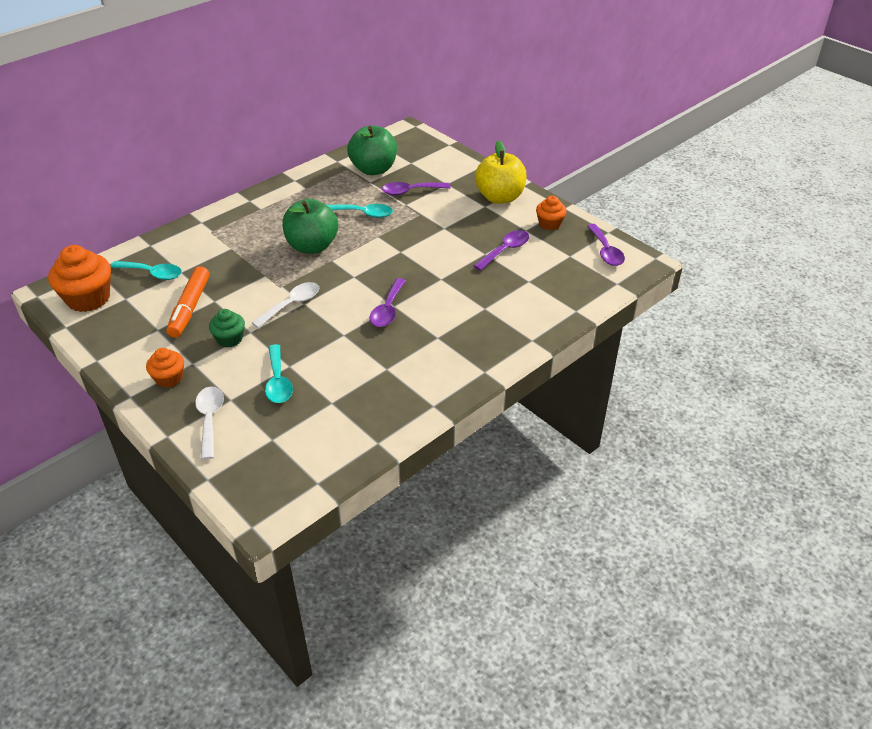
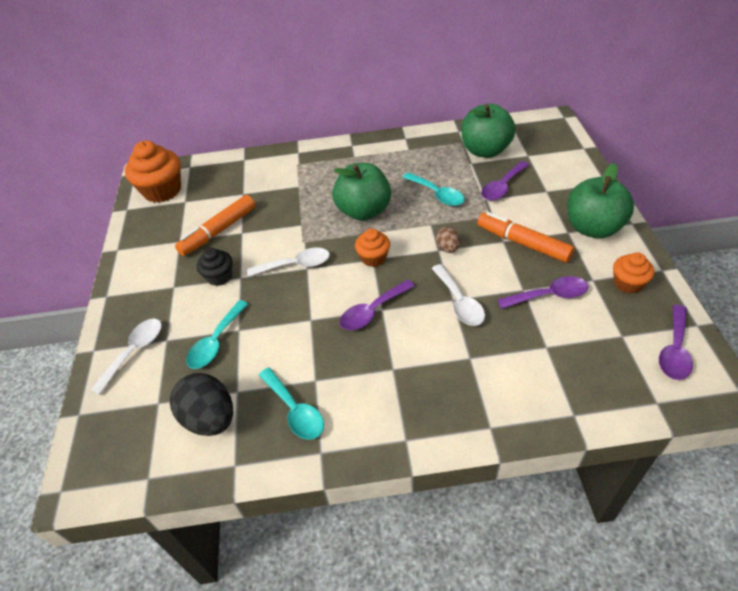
camera: 40 degrees right, 5 degrees up
(152, 273) = (222, 186): turquoise spoon -> turquoise spoon (294, 410)
(169, 378) = (145, 293): orange cupcake -> orange cupcake (373, 258)
(230, 339) = (219, 277): green cupcake -> black cupcake
(328, 427) = (210, 418): none -> black egg
(406, 247) = (447, 248): none -> brown egg
(411, 191) = (502, 187): purple spoon -> purple spoon turned 75 degrees counterclockwise
(447, 278) = (459, 302): none -> white spoon
(459, 224) = (523, 243): none -> orange marker
(500, 197) = (592, 228): yellow apple -> green apple

